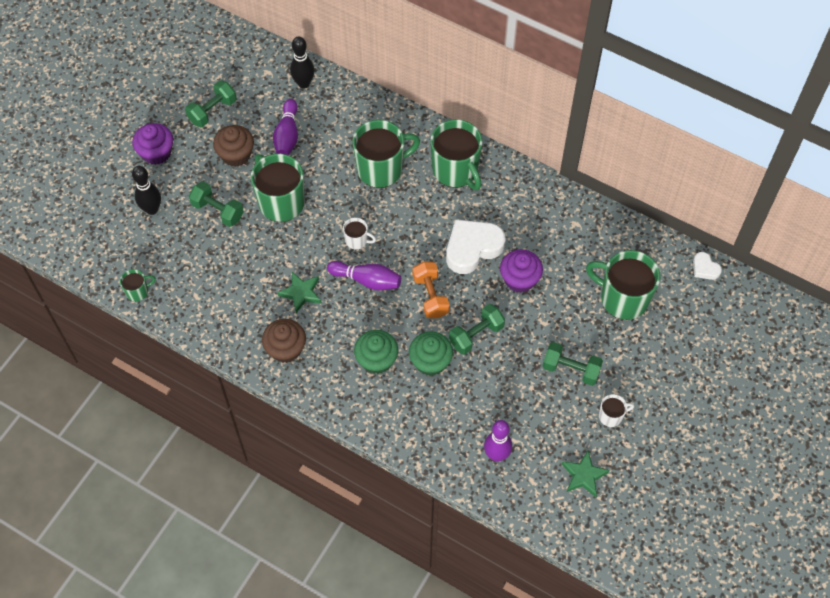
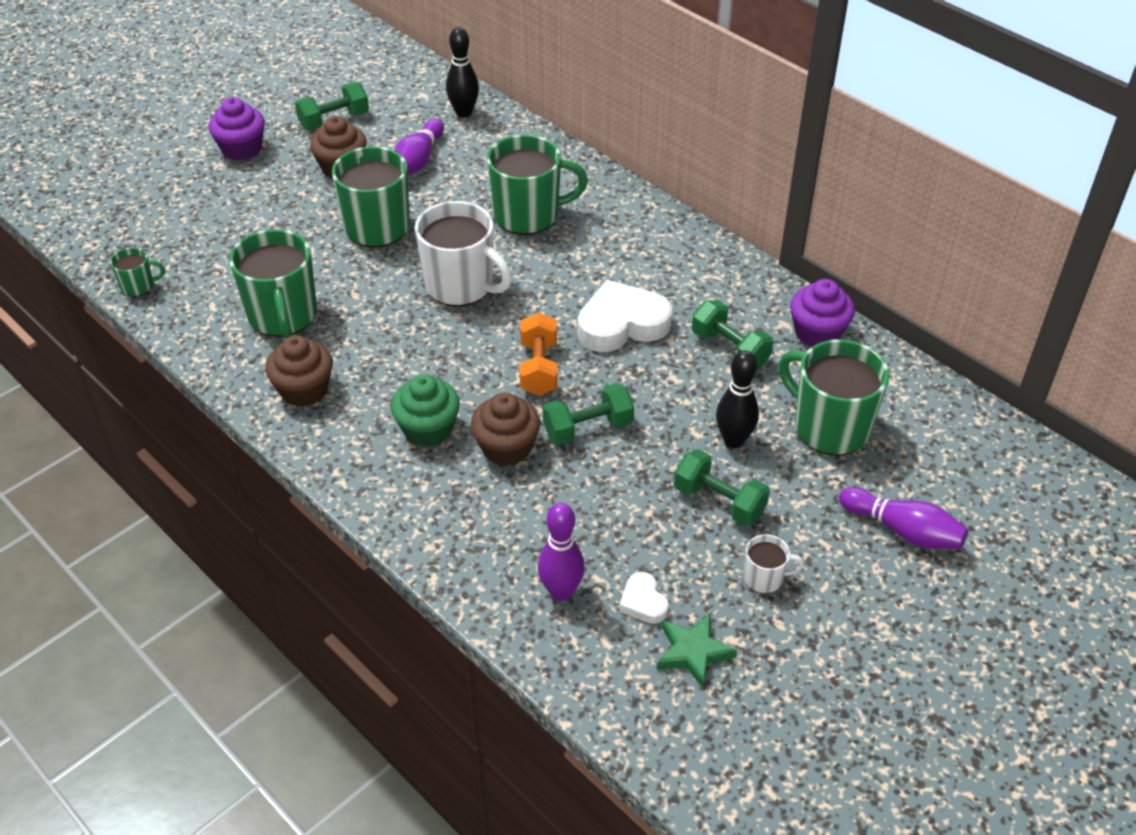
camera: 15 degrees right, 15 degrees down
(152, 209) = (205, 204): black bowling pin -> black bowling pin (733, 440)
(218, 211) = (289, 220): green dumbbell -> green dumbbell (730, 349)
(301, 293) = (356, 330): green star -> none
(357, 240) = (461, 286): white mug -> white mug, size x2.12
(367, 280) = (455, 332): purple bowling pin -> purple bowling pin (903, 530)
(430, 362) = (506, 447): green cupcake -> brown cupcake
(456, 171) = (631, 234): green mug -> green mug (283, 316)
(519, 279) = (678, 374): purple cupcake -> purple cupcake (817, 333)
(705, 268) = (970, 414): white heart -> white heart (643, 602)

